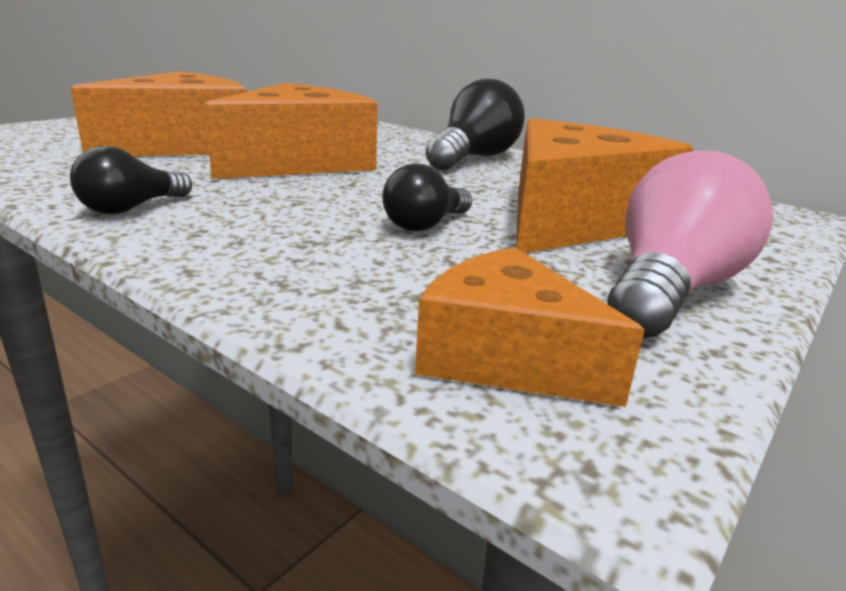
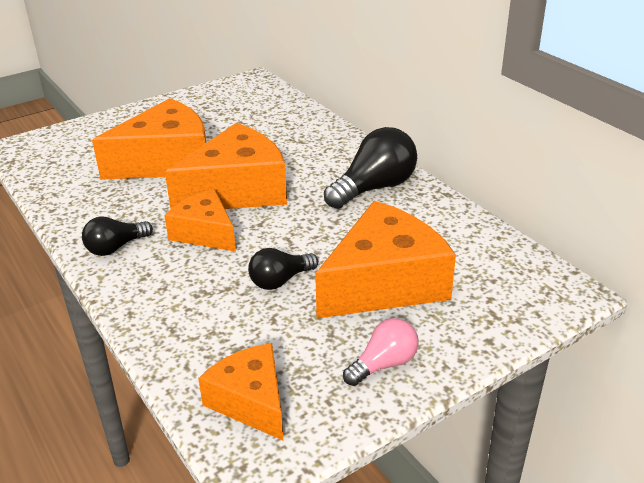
camera: 20 degrees right, 10 degrees up
(276, 192) = (205, 233): none -> orange cheese
(670, 290) = (384, 364): pink light bulb -> pink light bulb, size x0.59

